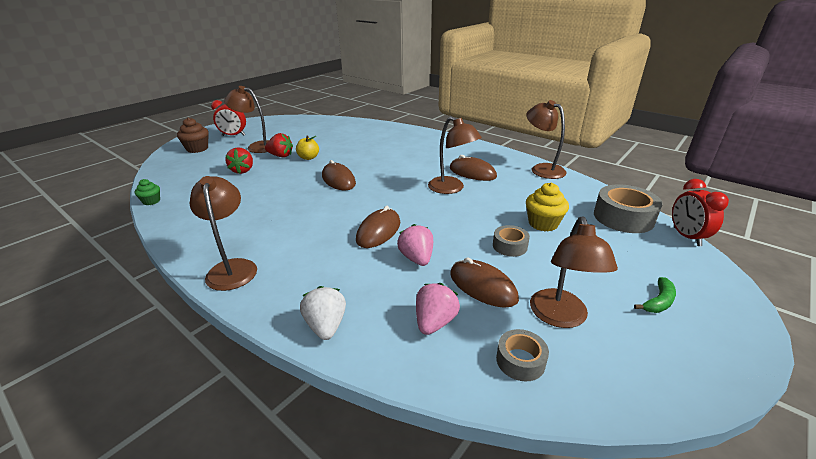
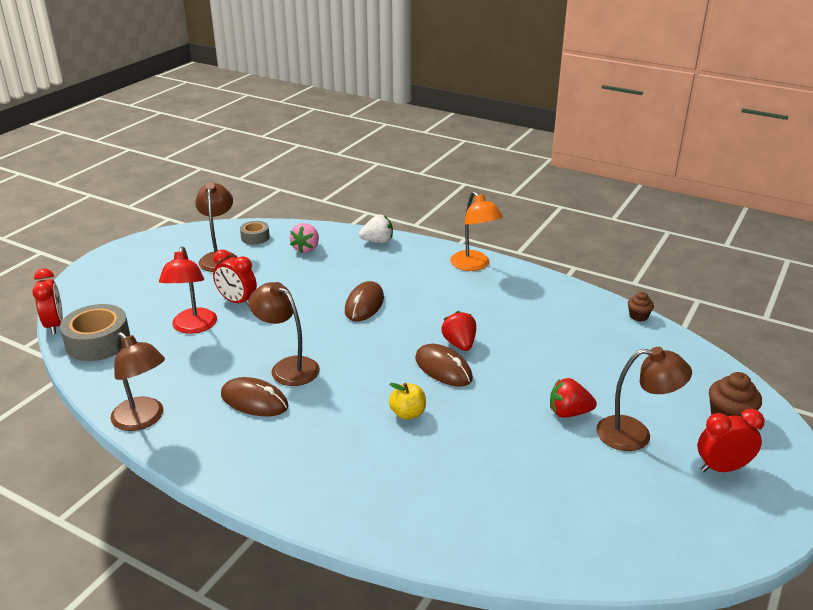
camera: 170 degrees right, 0 degrees up
(151, 201) = (638, 316): green cupcake -> brown cupcake
(232, 268) = (474, 265): brown lamp -> orange lamp
(242, 170) = (592, 374): red strawberry -> red strawberry (459, 344)
(308, 158) = (520, 412): yellow apple -> yellow apple (408, 413)
(326, 326) = (378, 241): white strawberry -> white strawberry turned 75 degrees counterclockwise
(417, 258) = (323, 284): pink strawberry -> none
(482, 286) = (269, 270): brown mouse -> none
(510, 246) = (237, 301): grey tape -> red clock
(543, 223) = (193, 327): yellow cupcake -> red lamp
(658, 301) = (141, 271): green banana -> none

